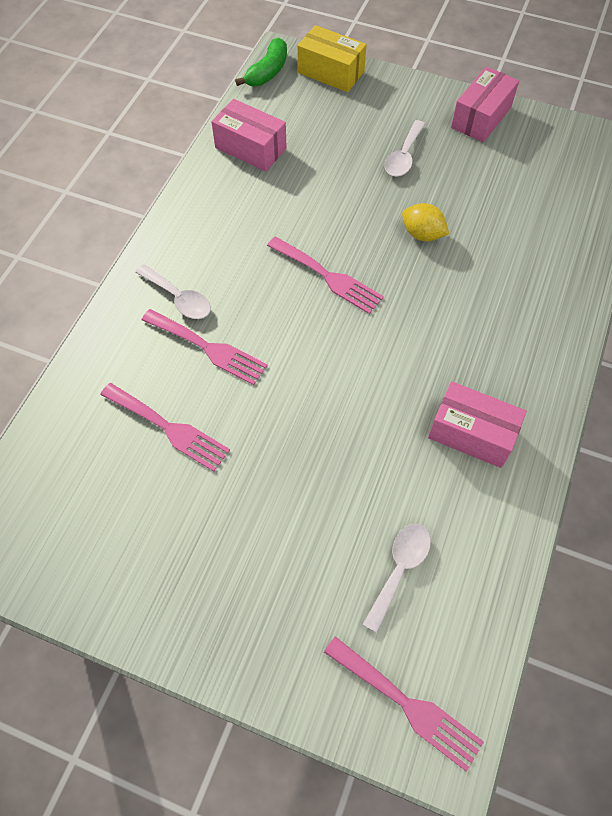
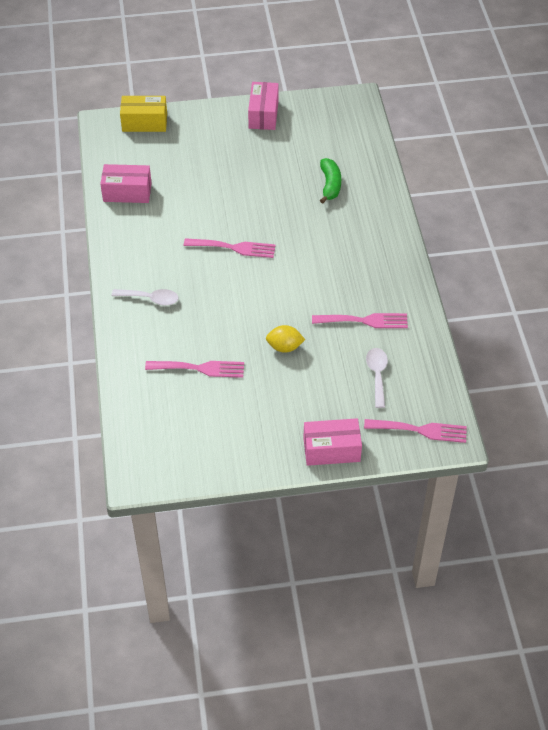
camera: 30 degrees left, 10 degrees down
(208, 348) = (191, 317): pink fork -> pink fork (365, 321)
(267, 72) = (101, 139): green banana -> green banana (330, 185)
(403, 156) = (230, 158): white spoon -> none
(422, 234) = (274, 200): yellow lemon -> yellow lemon (284, 347)
(472, 434) = (373, 294): pink box -> pink box (331, 450)

